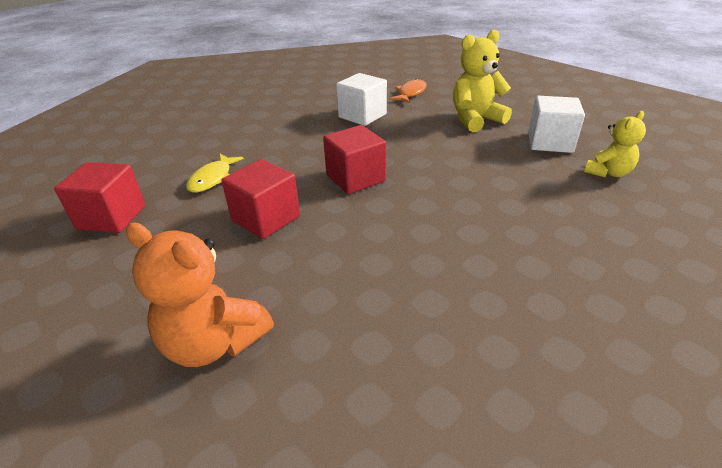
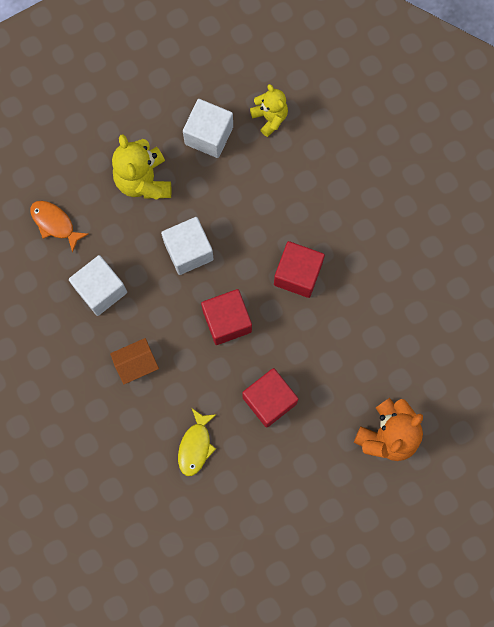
camera: 80 degrees left, 40 degrees up
(112, 217) = (238, 526): red cube -> red cube (297, 274)
(213, 179) = (195, 446): yellow fish -> yellow fish turned 75 degrees clockwise
(297, 138) = (136, 363): none -> orange house
(421, 148) = (188, 251): none -> white cube

